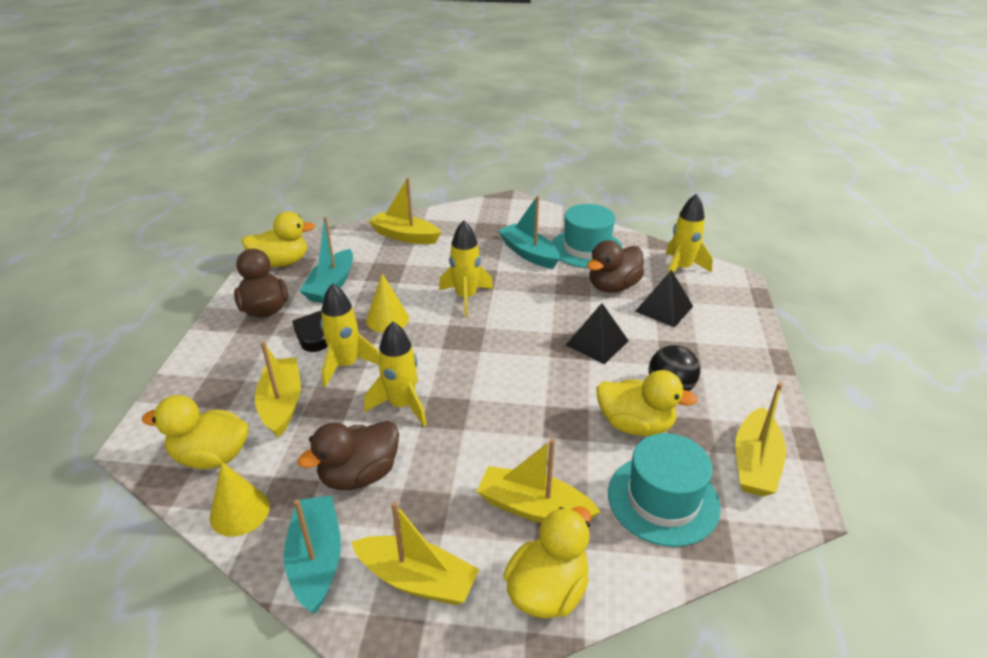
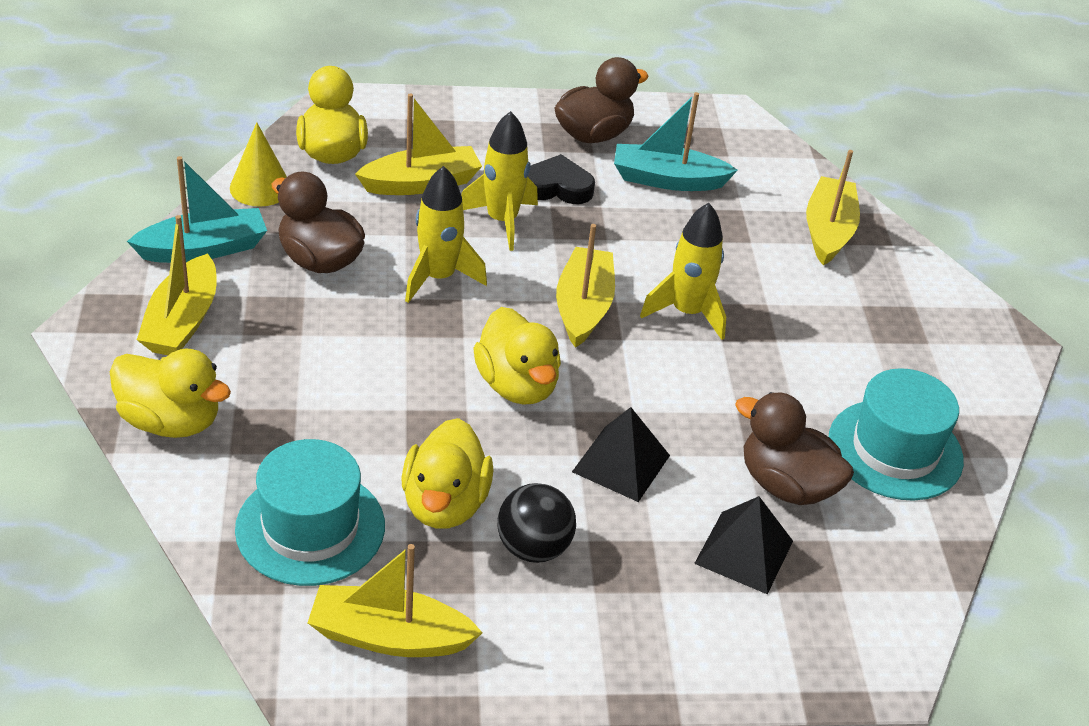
camera: 75 degrees right, 5 degrees up
(281, 262) = (703, 127): yellow duck -> yellow duck (517, 385)
(387, 319) = (608, 242): yellow cone -> none
(529, 253) = (842, 376): turquoise boat -> none
(534, 508) = (285, 405): yellow boat -> yellow boat (583, 307)
(681, 268) = (886, 585): yellow rocket -> none

